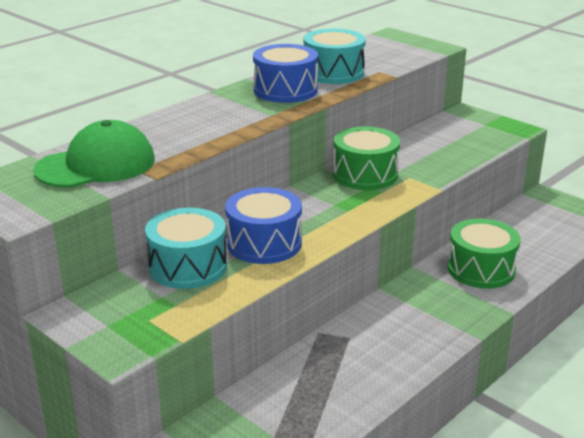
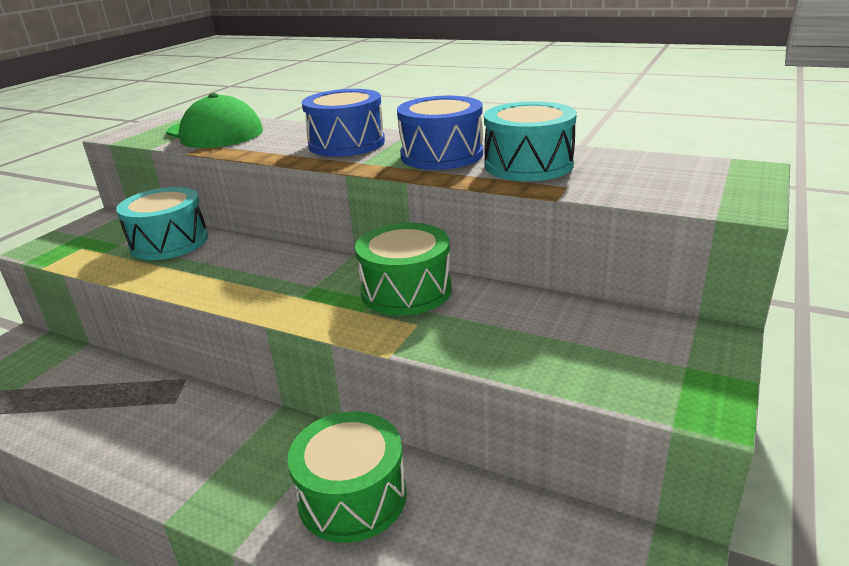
camera: 75 degrees right, 0 degrees up
(264, 243) = (214, 266): blue drum -> blue drum (346, 143)

